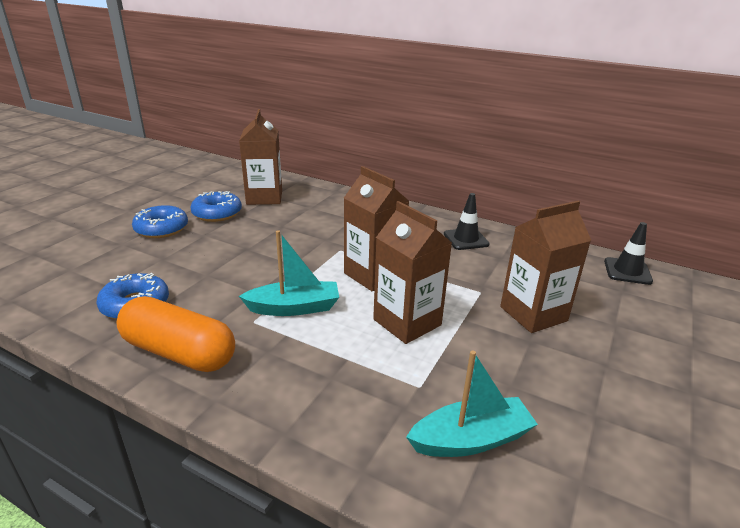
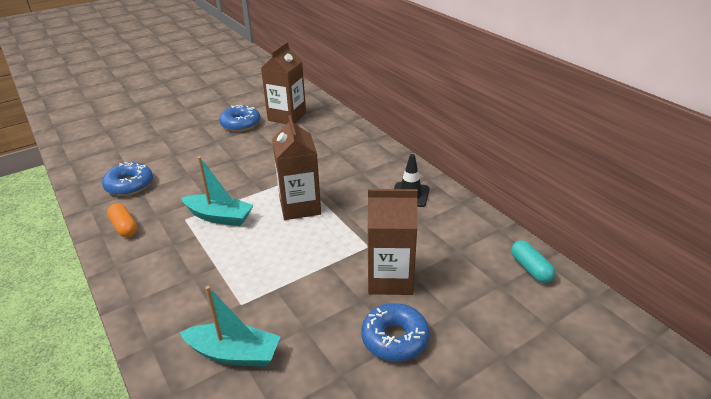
camera: 30 degrees right, 5 degrees up
(161, 229) = (193, 129): blue donut -> blue donut (394, 338)
(179, 352) = (124, 227): orange capsule -> orange capsule, size x0.53
(407, 322) = (283, 253): brown carton -> none
(627, 271) = (530, 268): black traffic cone -> turquoise capsule

